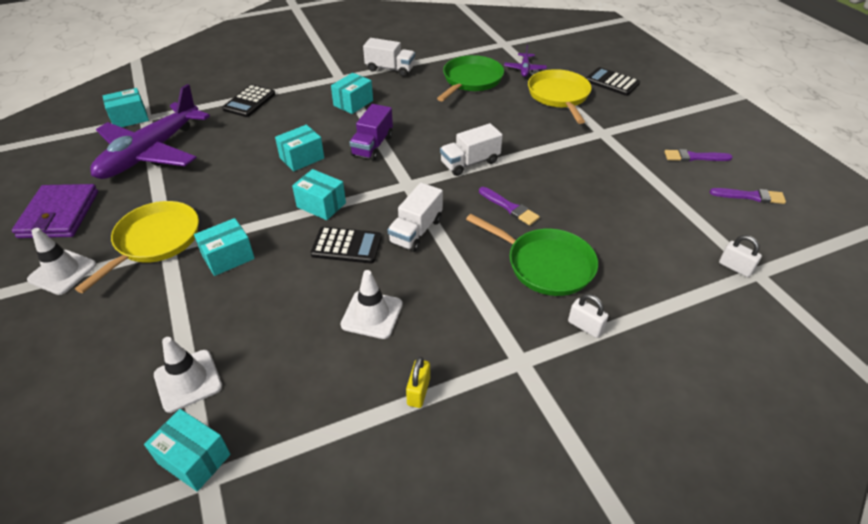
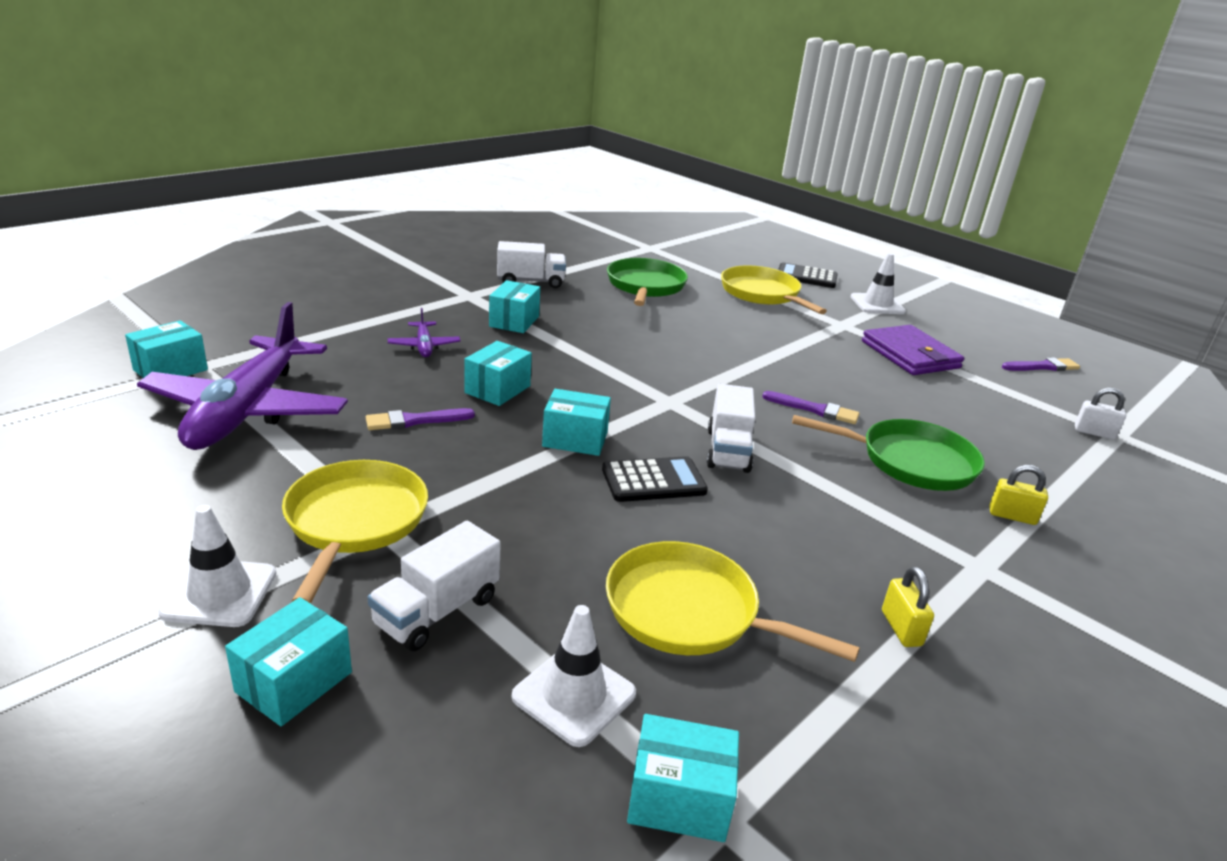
camera: 25 degrees left, 15 degrees down
(59, 214) = (143, 513): purple wallet -> purple wallet (910, 355)
(228, 257) = (494, 523): turquoise box -> turquoise box (294, 682)
(249, 102) = (358, 332): black calculator -> none
(293, 345) = (689, 612): none -> yellow pan
(372, 146) = (584, 365): purple truck -> none
(372, 314) = (760, 553): white traffic cone -> white traffic cone (877, 304)
(470, 162) = (724, 369): white truck -> white truck (437, 611)
(524, 69) = (698, 271): purple plane -> purple plane (424, 346)
(585, 326) = (1012, 516): white padlock -> yellow padlock
(694, 157) = (956, 338): purple brush -> purple brush (415, 421)

